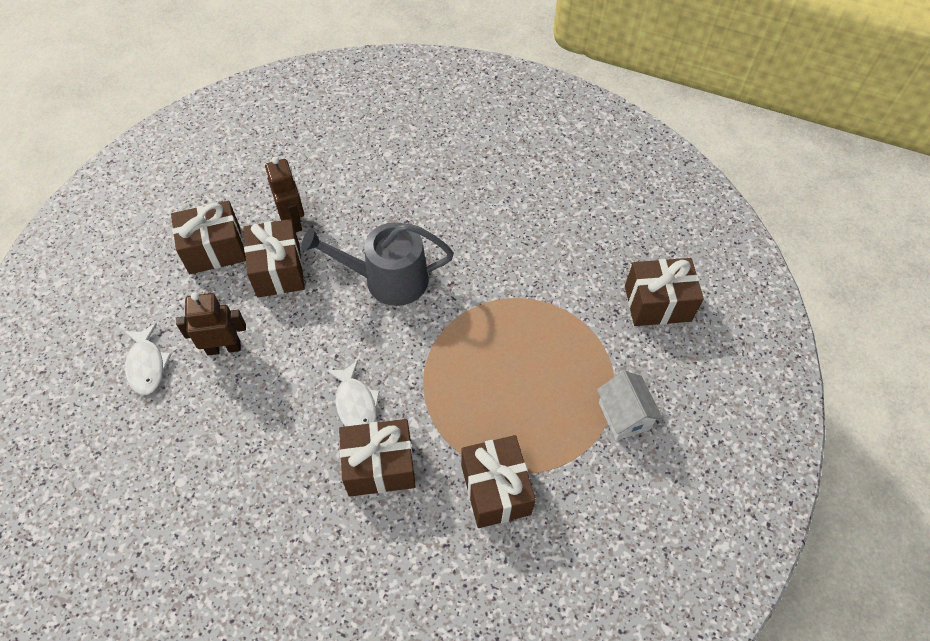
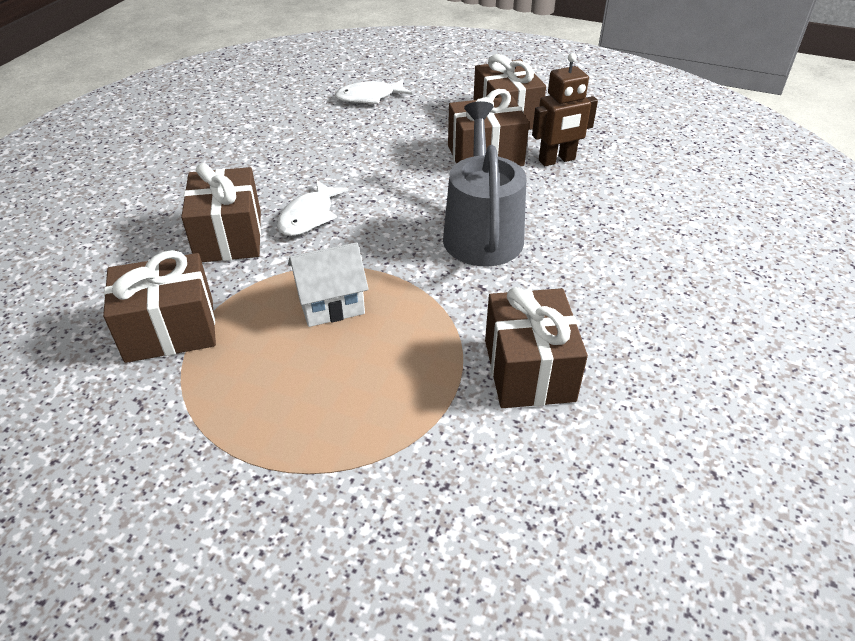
camera: 90 degrees right, 15 degrees down
(224, 348) = (386, 133): brown robot -> none
(356, 404) = (309, 216): white fish -> white fish turned 45 degrees counterclockwise
(624, 416) = (243, 481): white house -> white house (331, 304)
(657, 303) = (464, 556): brown gift -> brown gift (529, 370)

